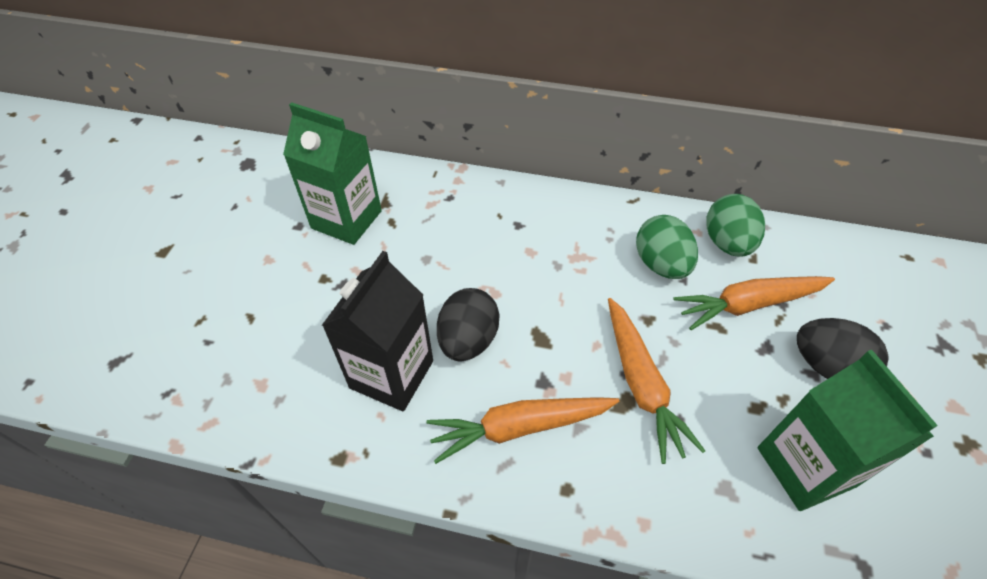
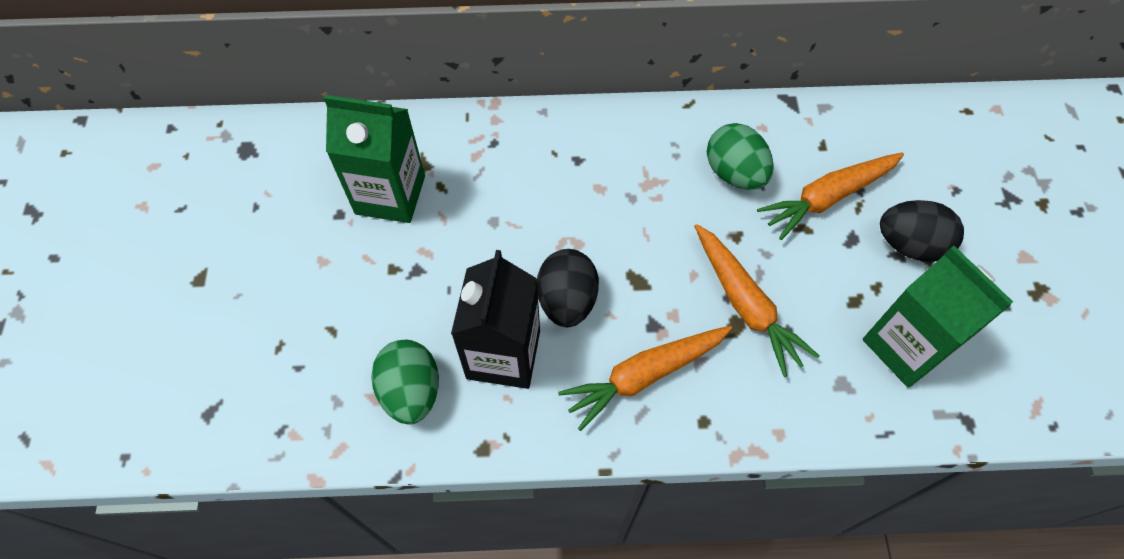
camera: 15 degrees left, 10 degrees up
(727, 243) = (794, 134): green egg -> green egg (411, 391)

